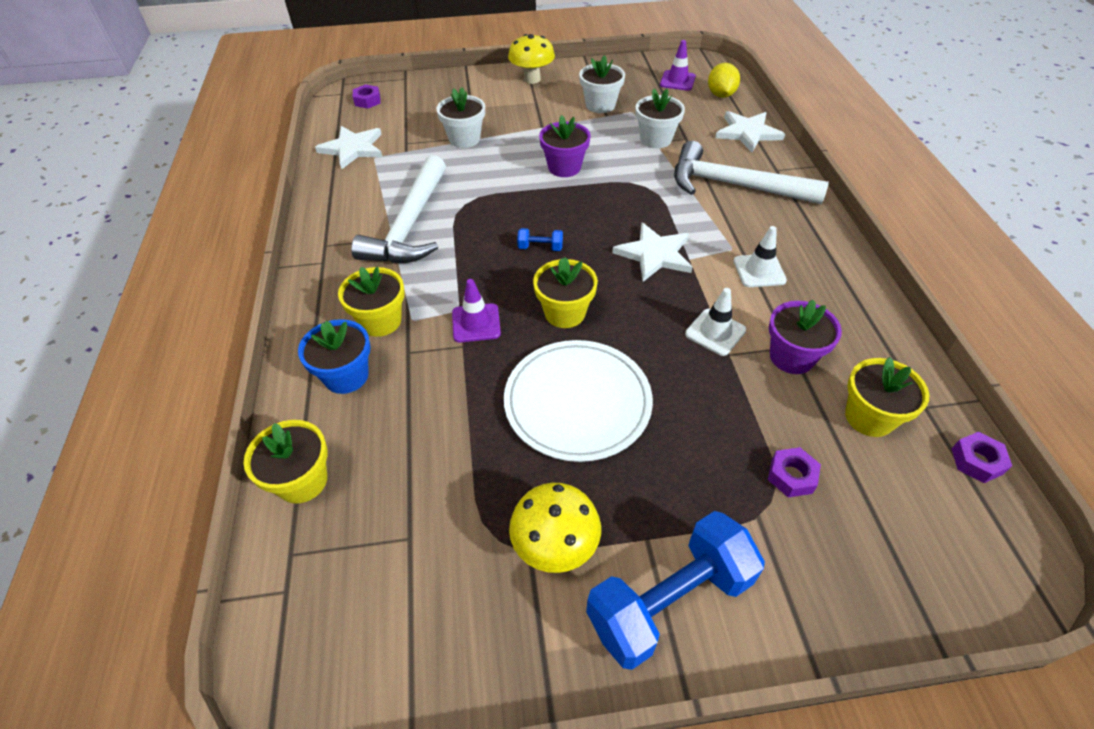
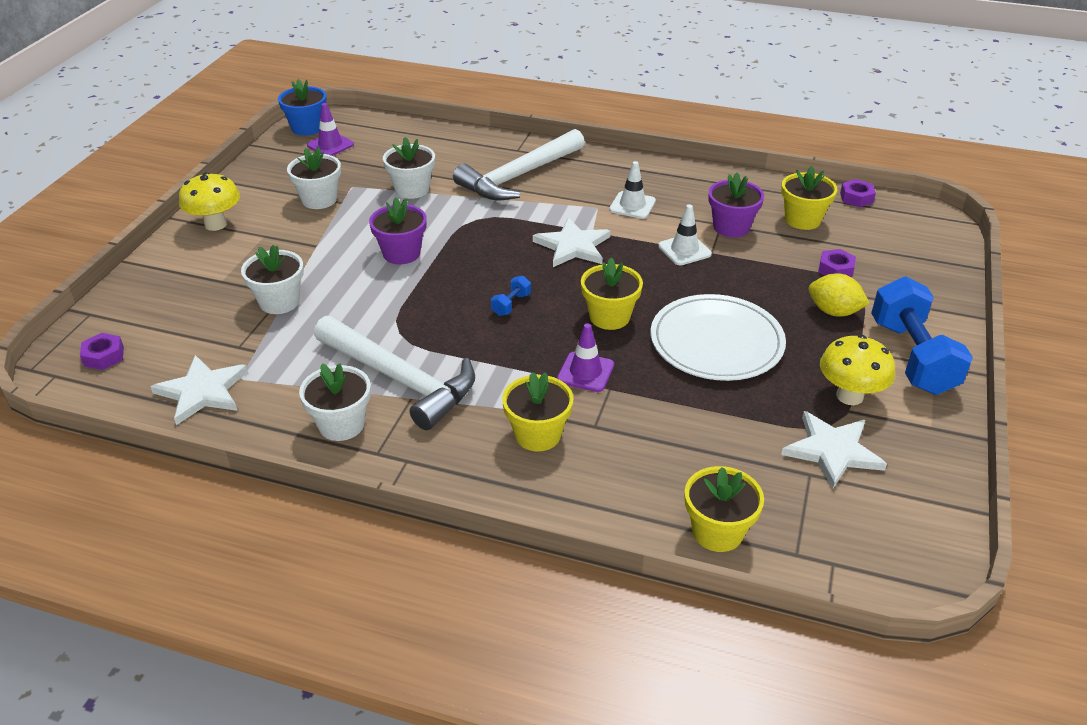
camera: 65 degrees left, 10 degrees down
(346, 376) = (600, 475): blue flower pot -> blue flower pot (307, 128)
(347, 217) = (341, 424): none -> white flower pot
(720, 95) = (381, 133): yellow lemon -> yellow lemon (834, 311)
(747, 133) = (453, 143): white star -> white star (832, 451)

